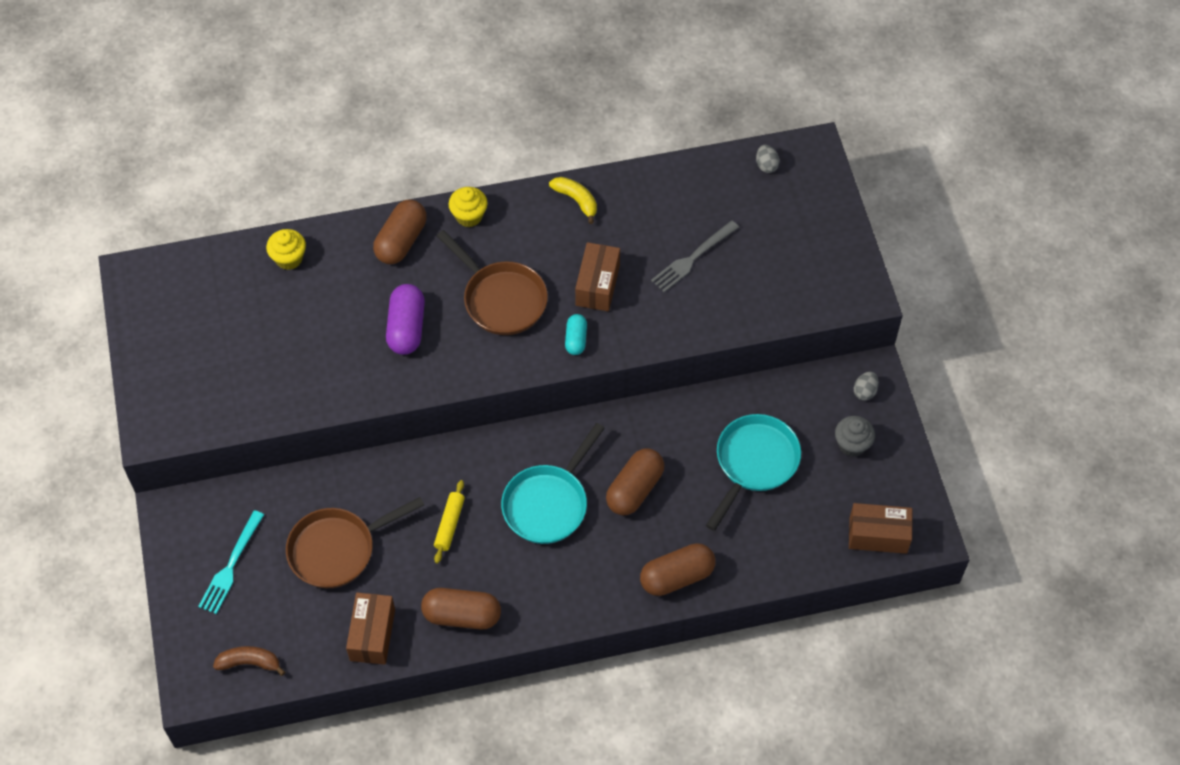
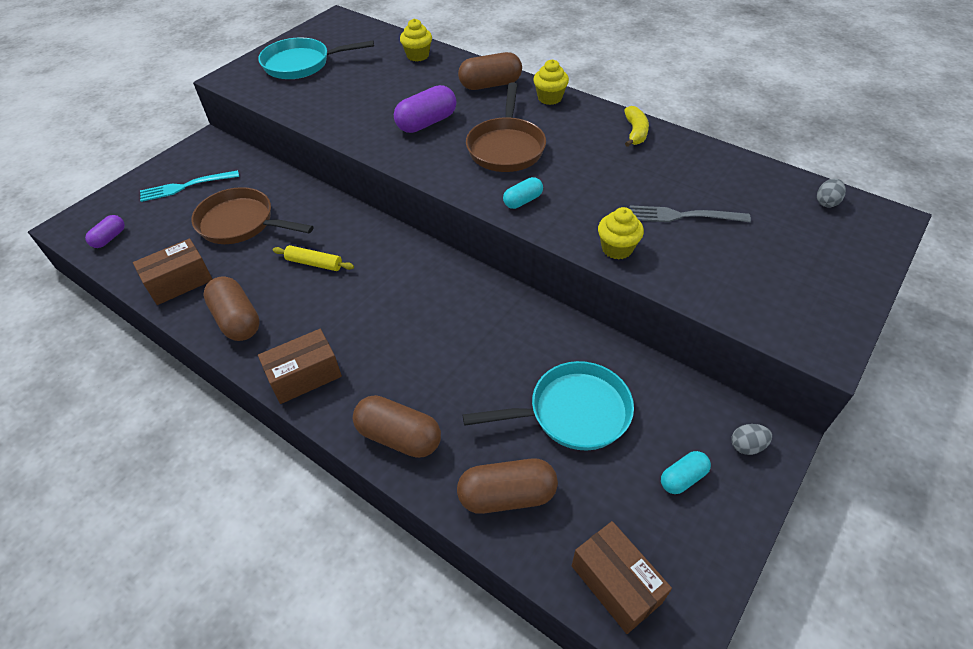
camera: 50 degrees right, 10 degrees down
(249, 663) = (109, 238): brown banana -> purple capsule
(449, 524) = (314, 263): yellow rolling pin -> yellow rolling pin turned 45 degrees clockwise
(548, 503) = (387, 304): turquoise pan -> turquoise pan (301, 64)
(597, 285) = (584, 183): brown box -> brown box (305, 376)
(634, 489) = (455, 347): brown capsule -> brown capsule (507, 495)
(682, 325) = (617, 248): none -> yellow cupcake
(852, 444) = (682, 478): grey cupcake -> turquoise capsule

